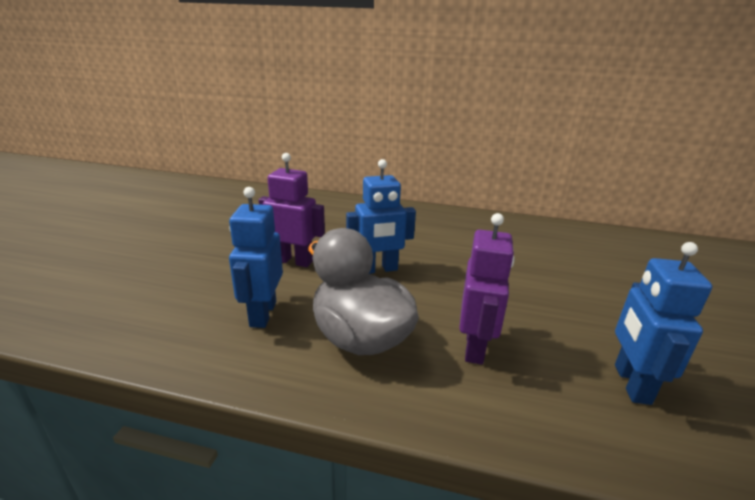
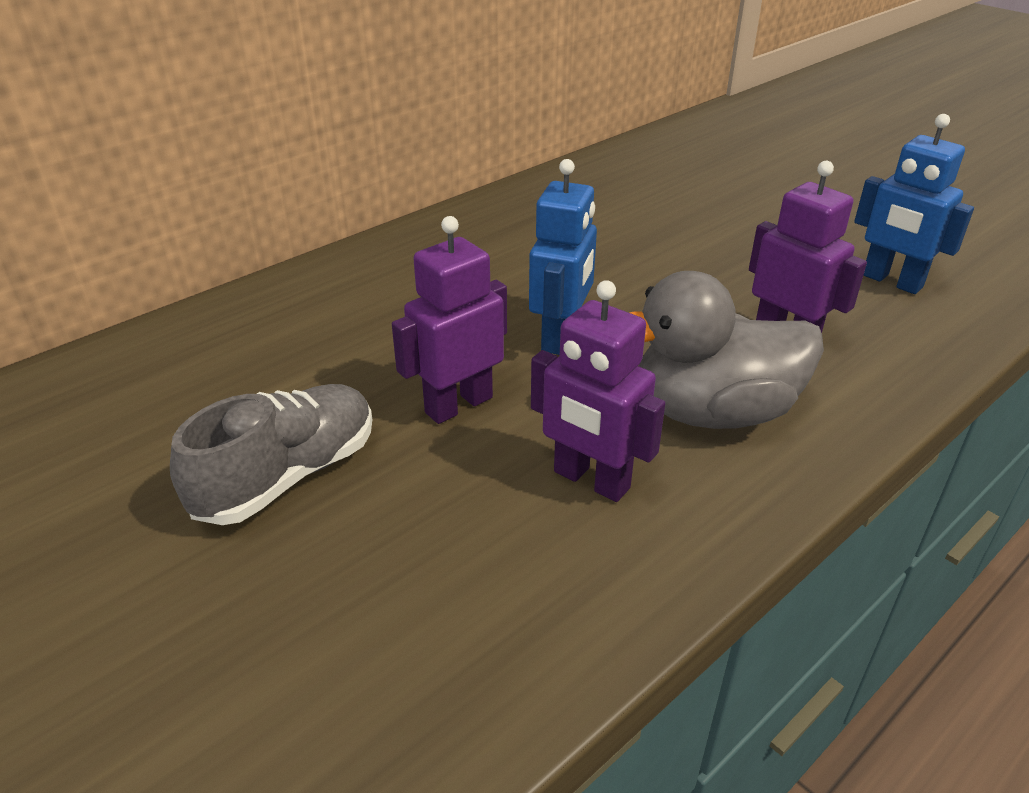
camera: 55 degrees left, 10 degrees up
(214, 242) = (288, 476): none -> grey shoe
(262, 314) = (591, 480): blue robot -> purple robot

